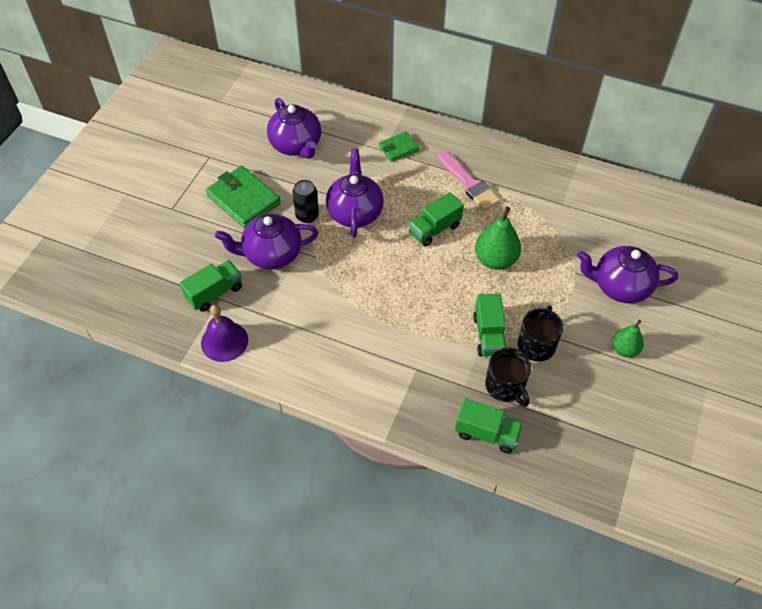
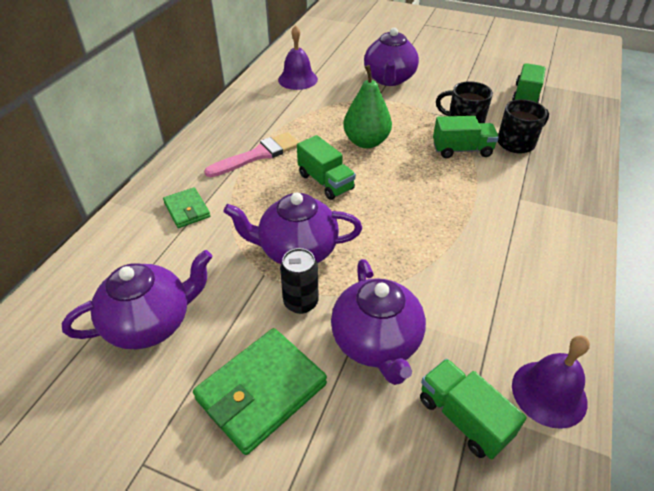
camera: 90 degrees left, 10 degrees down
(487, 433) = (573, 155): green truck -> green truck (525, 95)
(604, 207) = (297, 79): none -> purple bell
(624, 349) = (455, 82): green pear -> none

